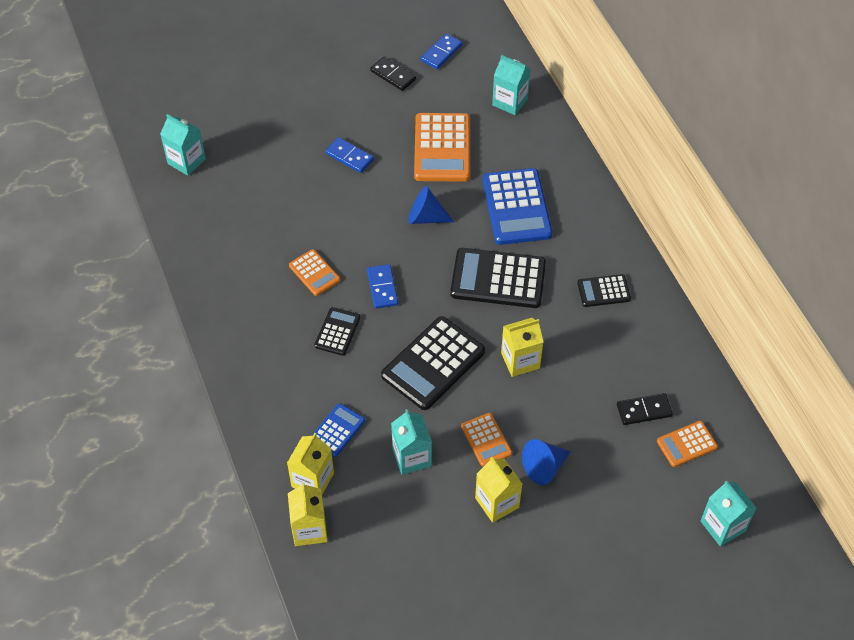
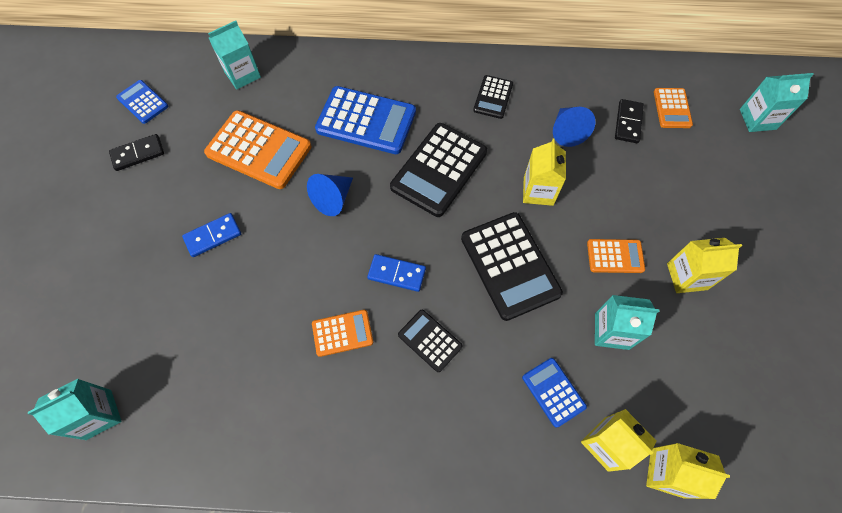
camera: 65 degrees left, 10 degrees up
(441, 53) = (143, 102): blue domino -> blue calculator
(544, 467) = (660, 221): blue cone -> blue cone (567, 132)

